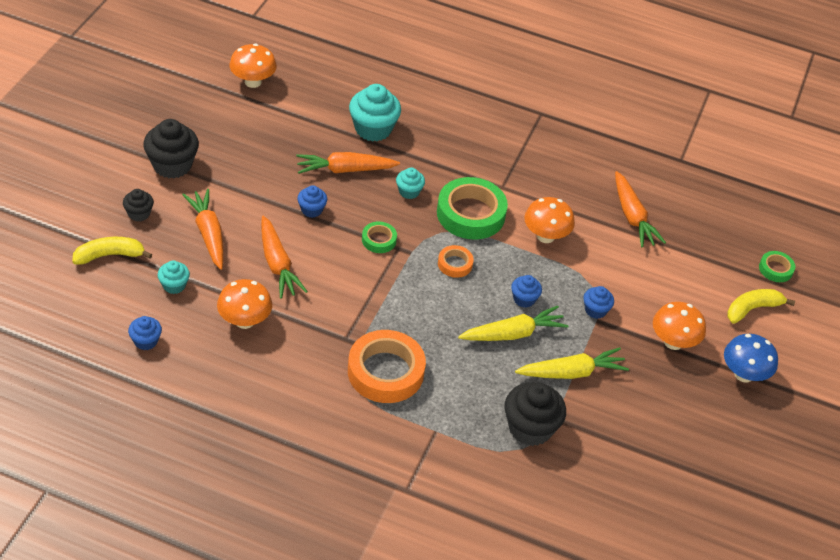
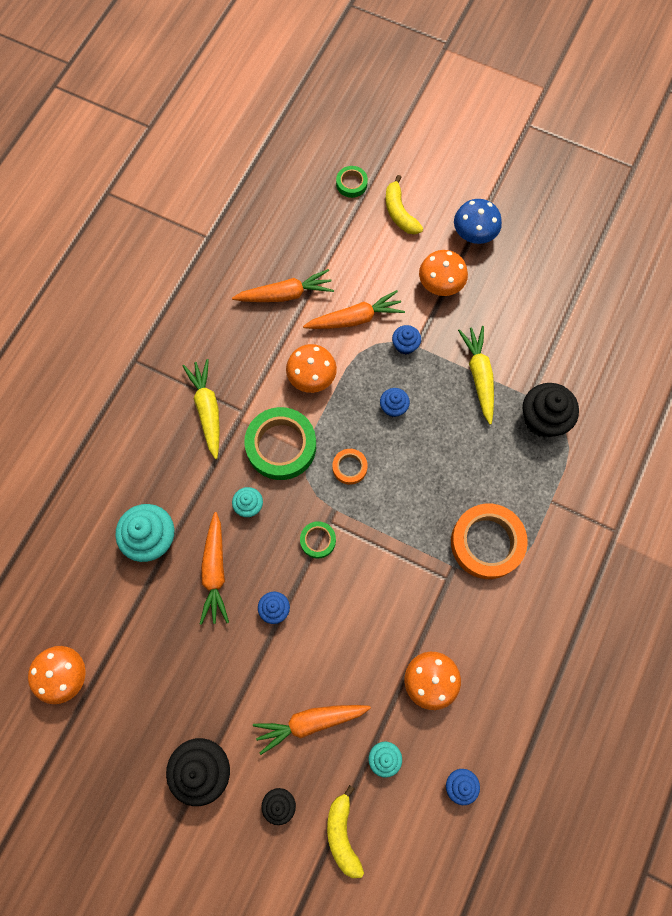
camera: 80 degrees left, 25 degrees up
(277, 264) = (352, 646): orange carrot -> orange carrot (355, 318)
(513, 333) = (436, 422): yellow carrot -> yellow carrot (207, 410)

